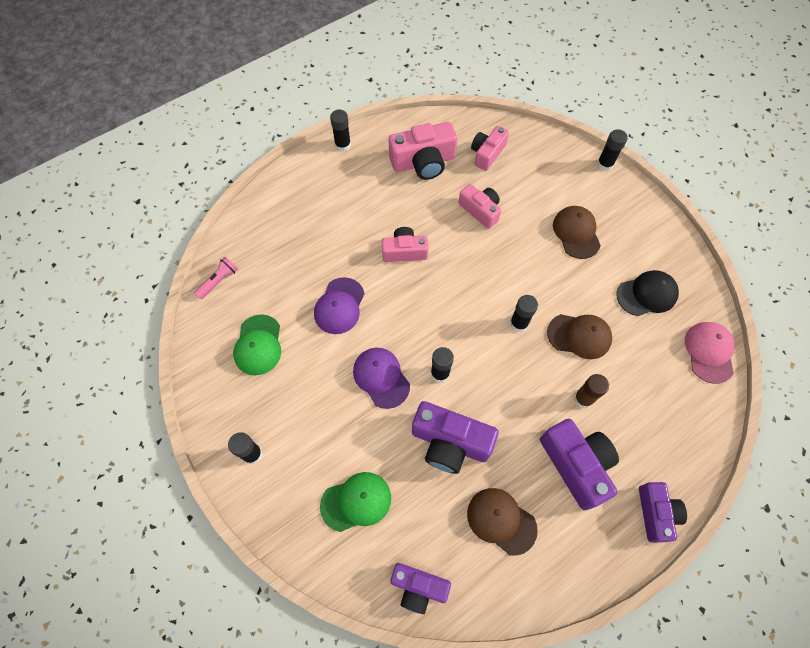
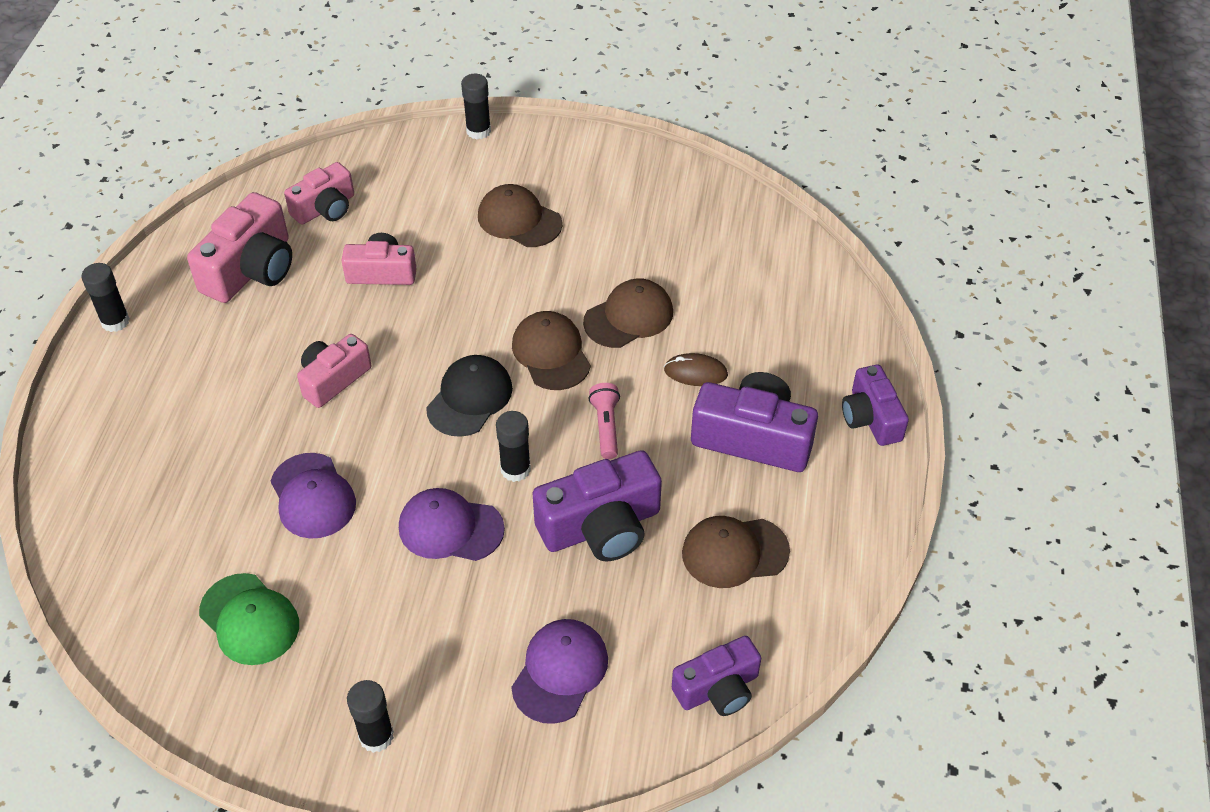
camera: 45 degrees left, 15 degrees down
(219, 281) = (107, 595): pink flashlight -> pink flashlight (606, 427)
(356, 501) = (560, 672): green cap -> purple cap
(487, 154) = (325, 208): pink camera -> pink camera turned 120 degrees counterclockwise
(519, 323) = (551, 353): black glue stick -> brown cap
(583, 399) = (695, 372): brown glue stick -> brown mouse
(647, 294) = (656, 227): black cap -> black cap (469, 398)
(656, 513) = (871, 418): purple camera -> purple camera turned 150 degrees counterclockwise
(709, 352) = (771, 236): pink cap -> none

